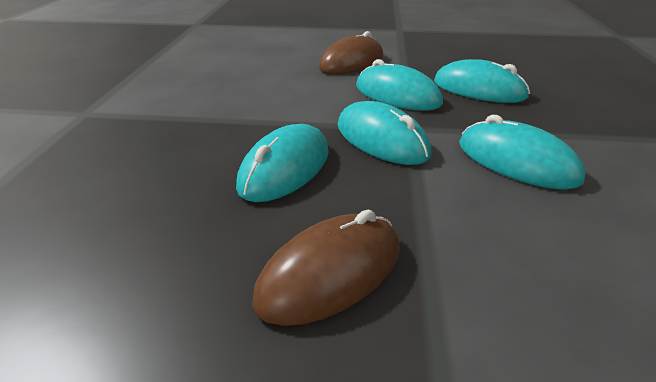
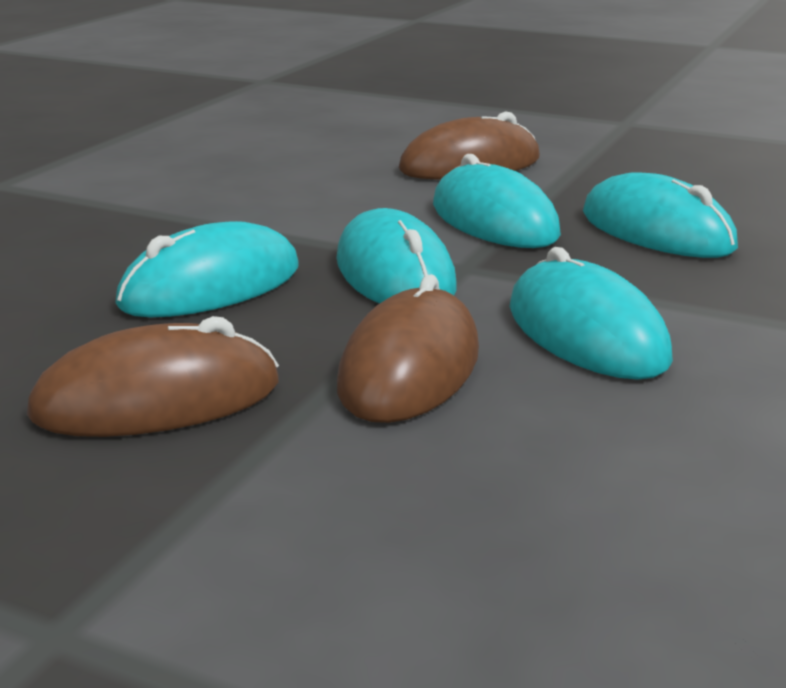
camera: 20 degrees right, 10 degrees down
(455, 208) = (410, 368): none -> brown mouse

